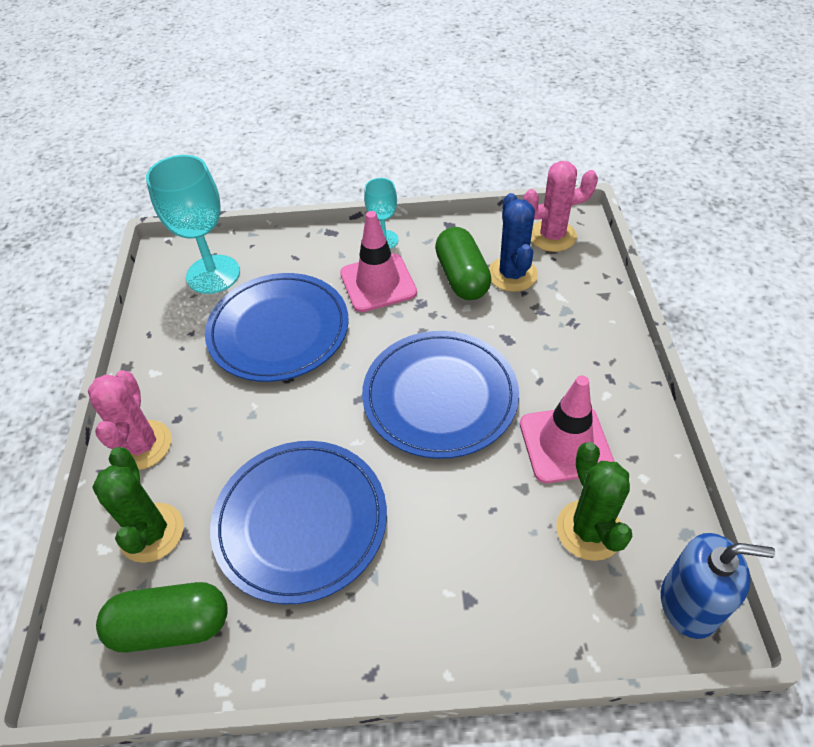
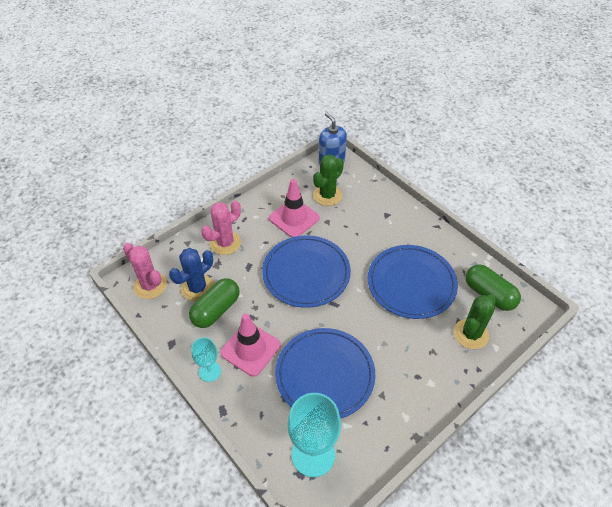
camera: 130 degrees left, 0 degrees up
(142, 445) = (444, 378): pink cactus -> pink cactus (225, 243)

